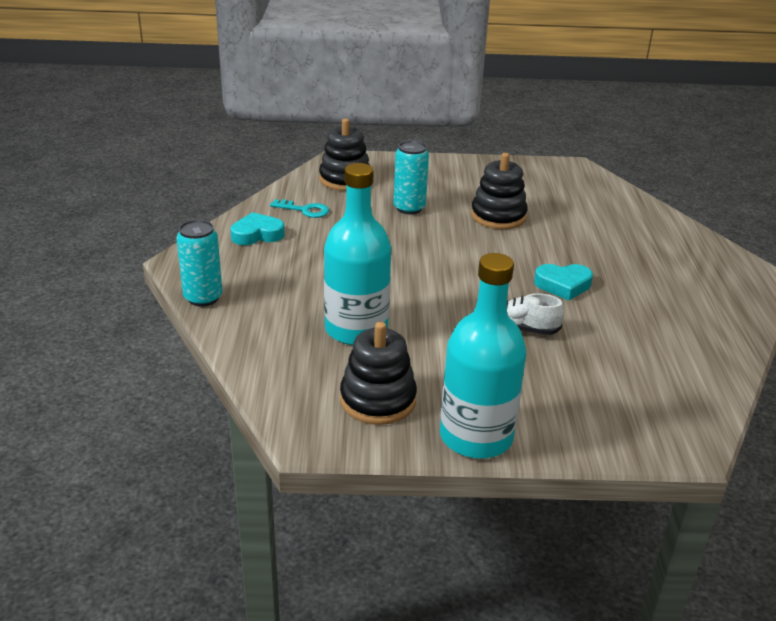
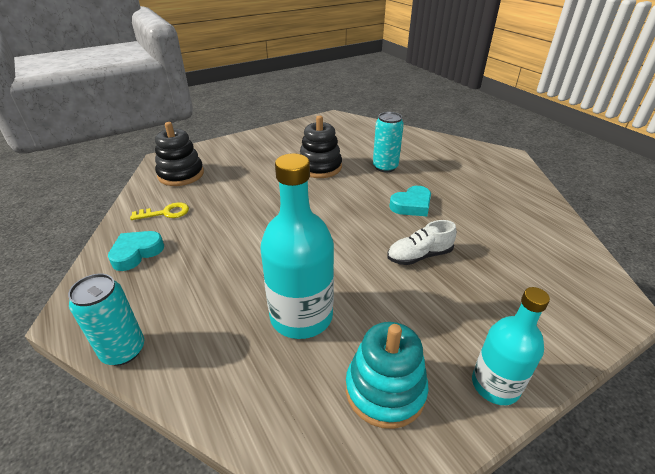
camera: 30 degrees left, 5 degrees up
(304, 210) = (165, 213): turquoise key -> yellow key
(378, 400) = (385, 390): black stacking toy -> turquoise stacking toy
(409, 208) = (251, 182): turquoise can -> turquoise can (385, 167)
(476, 436) = (495, 385): turquoise bottle -> turquoise bottle, size x0.64

